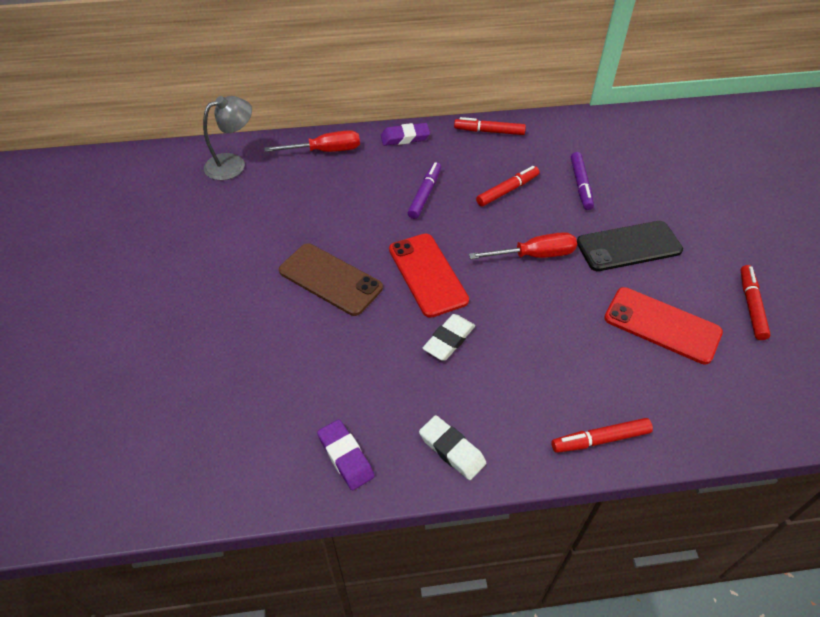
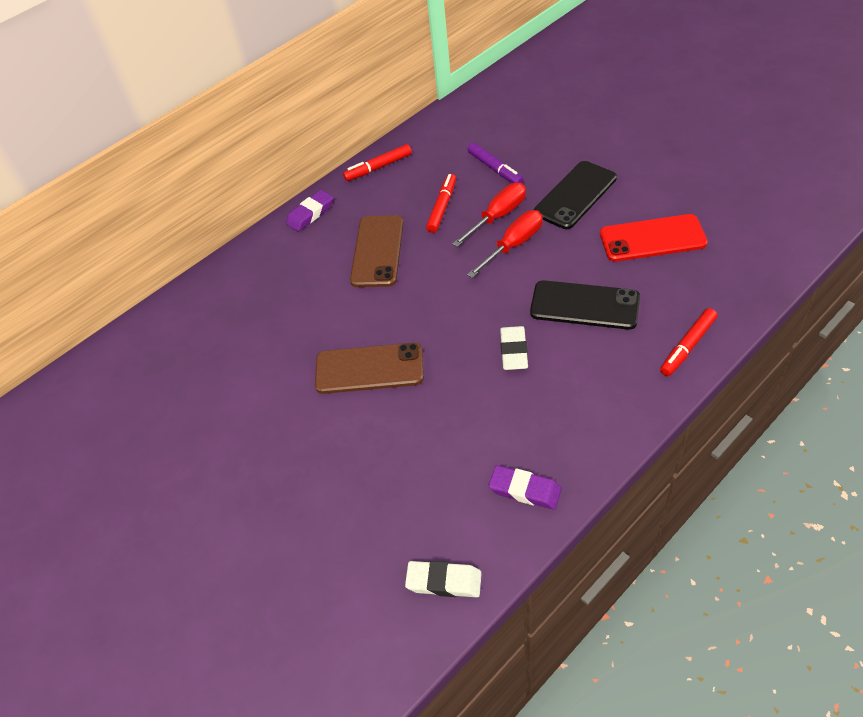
camera: 30 degrees left, 0 degrees up
(233, 164) = (171, 330): grey lamp -> none
(325, 151) = (249, 267): red screwdriver -> red screwdriver (498, 216)
(424, 194) = (377, 251): purple marker -> brown phone
(427, 274) = (446, 313): red phone -> none
(452, 450) = (596, 427): white eraser -> white eraser (444, 581)
(544, 342) = (584, 305): none -> black phone
(751, 306) = (696, 187): red marker -> none

